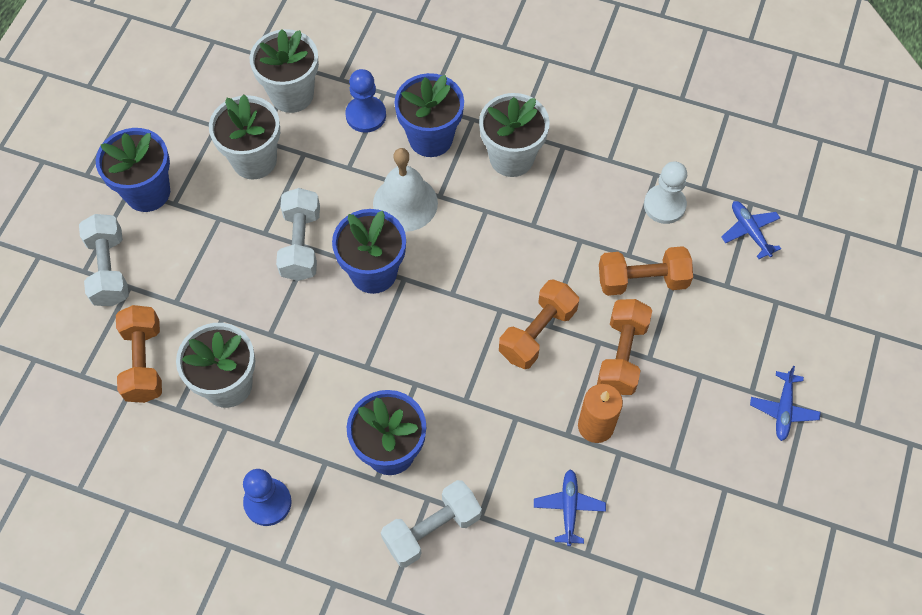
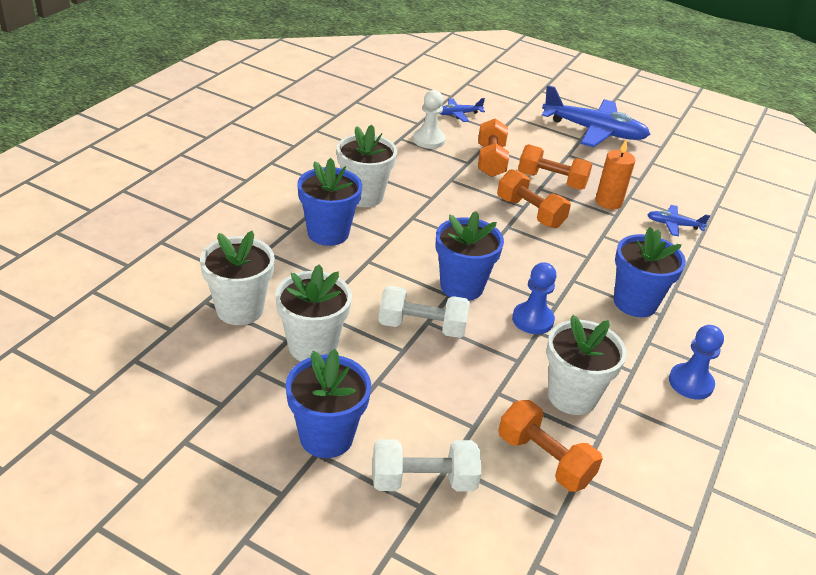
camera: 85 degrees left, 25 degrees down
(144, 362) = (544, 460): orange dumbbell -> orange dumbbell turned 45 degrees clockwise
(366, 115) = (287, 266): blue pawn -> blue pawn (532, 320)
(405, 203) = (393, 258): white bell -> none
(432, 529) = (700, 291): white dumbbell -> none
(783, 409) = (594, 131): blue plane -> blue plane, size x2.17

